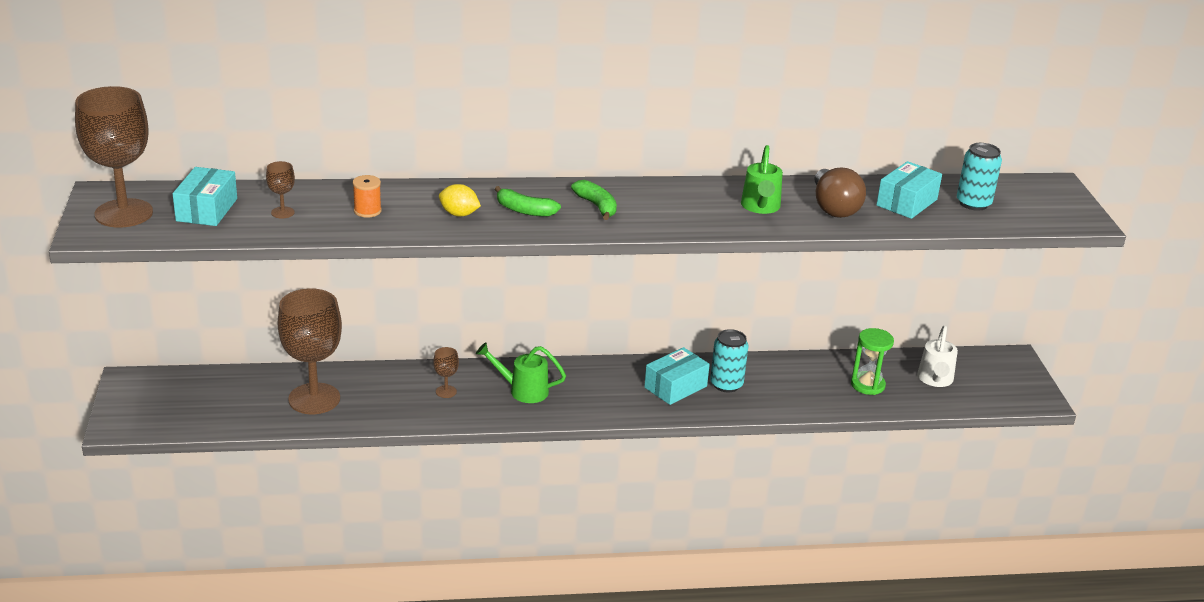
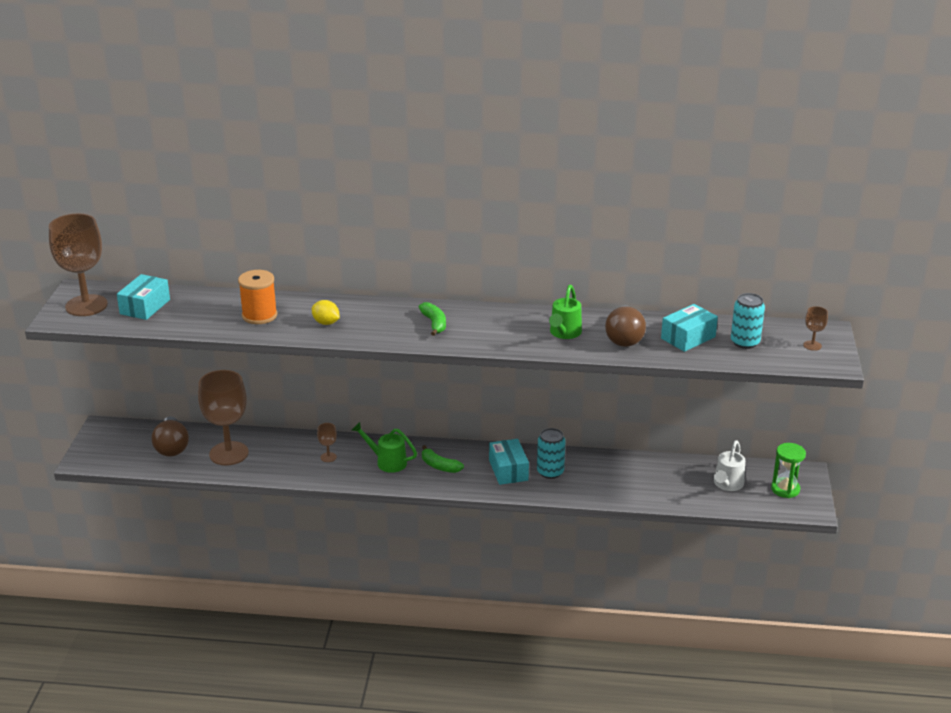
camera: 15 degrees right, 0 degrees up
(234, 397) = (172, 447): none -> brown light bulb
(282, 212) = (198, 312): brown goblet -> brown goblet (812, 345)
(367, 211) = (259, 315): orange spool -> orange spool, size x1.69
(524, 210) = (377, 323): green banana -> green banana (439, 466)
(675, 387) = (508, 470): turquoise box -> turquoise box turned 75 degrees counterclockwise
(867, 385) = (667, 483): green hourglass -> green hourglass (785, 489)

